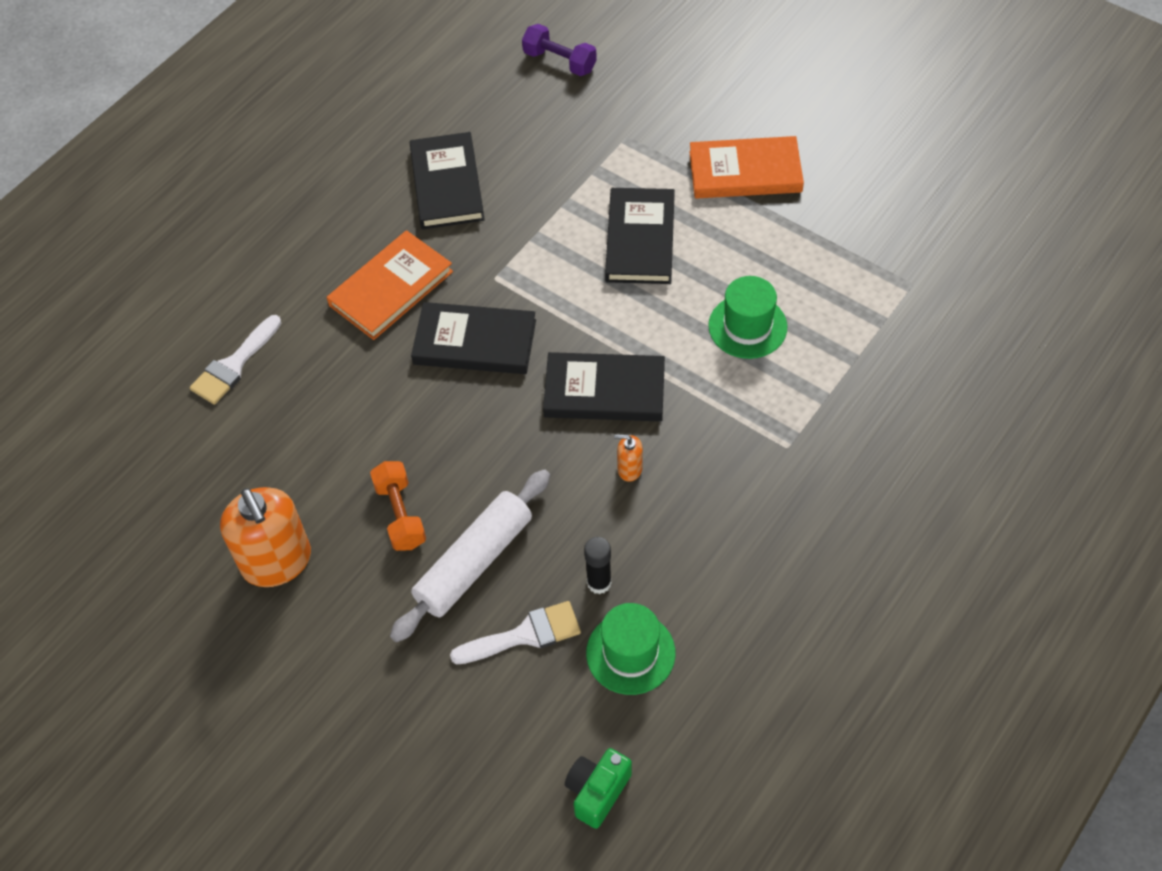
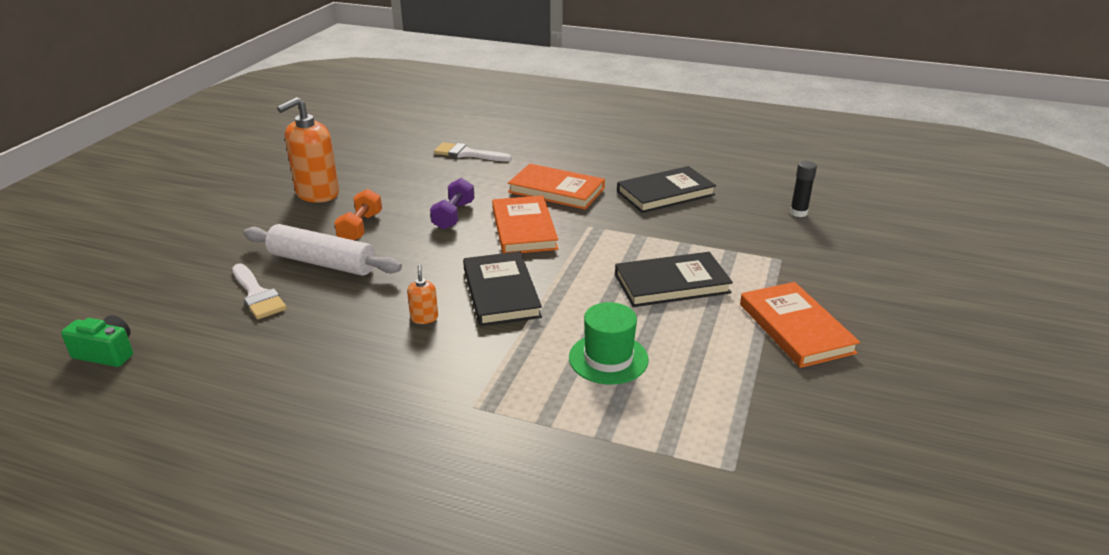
camera: 70 degrees right, 25 degrees down
(400, 515) = (360, 227): orange dumbbell -> orange dumbbell turned 45 degrees counterclockwise
(475, 342) = (524, 229): black book -> orange book
(559, 61) = (831, 216): purple dumbbell -> purple dumbbell (453, 215)
(599, 583) = (307, 321): black glue stick -> black glue stick (798, 213)
(630, 653) = (237, 348): green hat -> none

